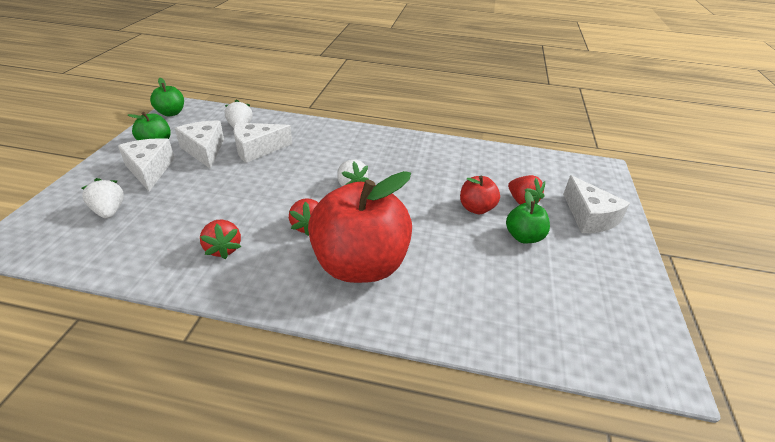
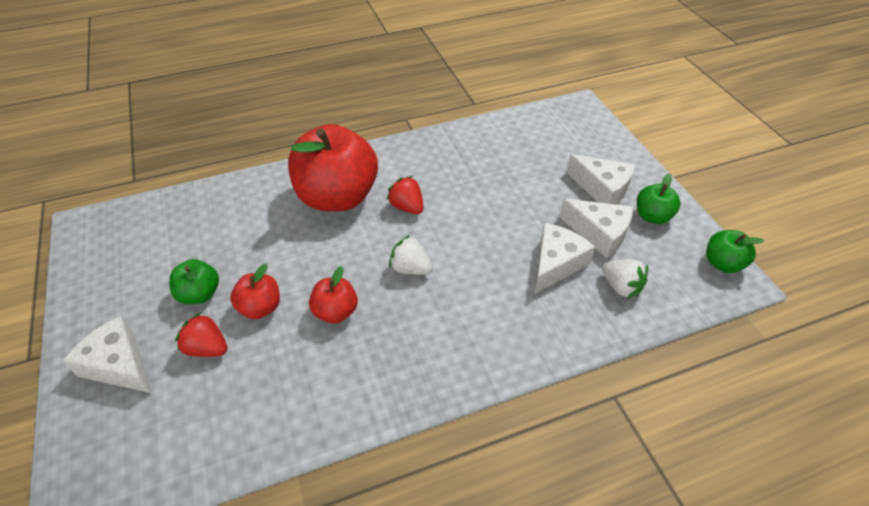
camera: 150 degrees right, 10 degrees up
(109, 211) = (562, 147): white strawberry -> none
(223, 248) = (447, 162): red strawberry -> none
(423, 185) = (336, 311): none -> red apple

